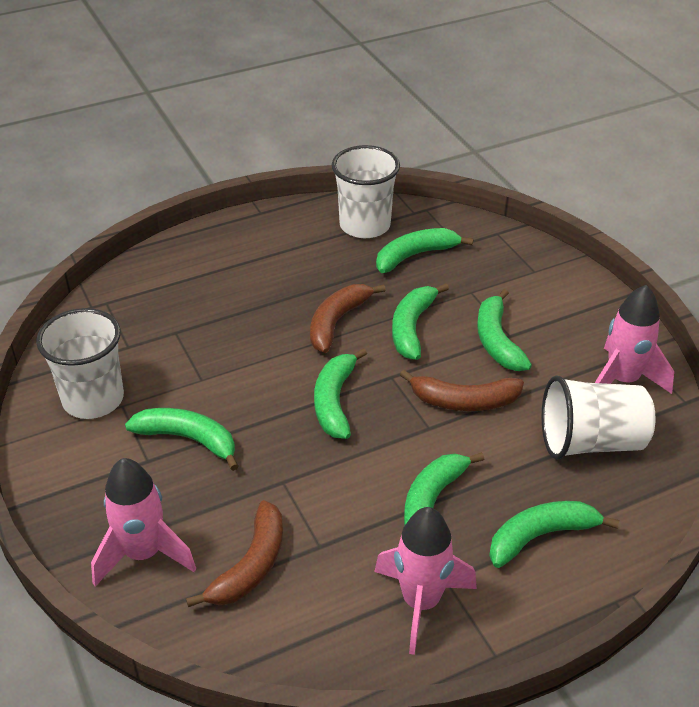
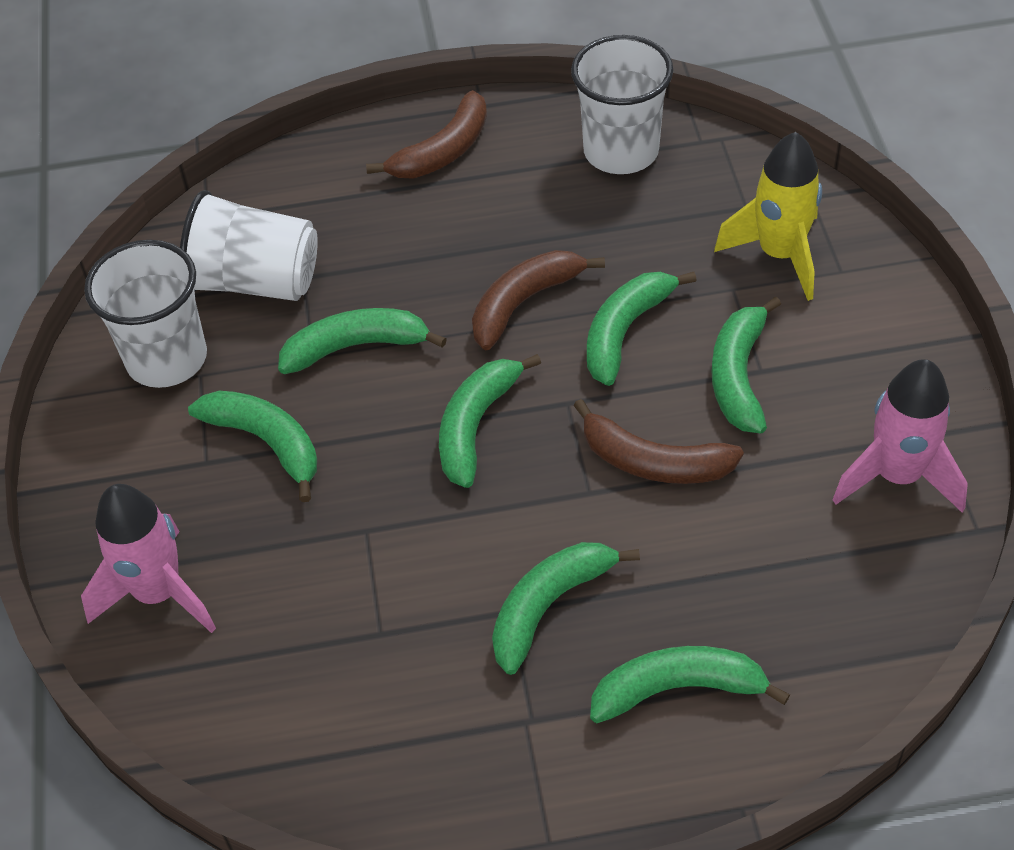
camera: 20 degrees right, 10 degrees up
(251, 565) = (284, 640): brown banana -> brown banana (443, 151)
(415, 255) = (675, 214): green banana -> green banana (356, 347)
(421, 602) = (480, 745): pink rocket -> none
(492, 268) = (779, 255): none -> yellow rocket
(590, 442) = (808, 563): white cup -> white cup (256, 281)

